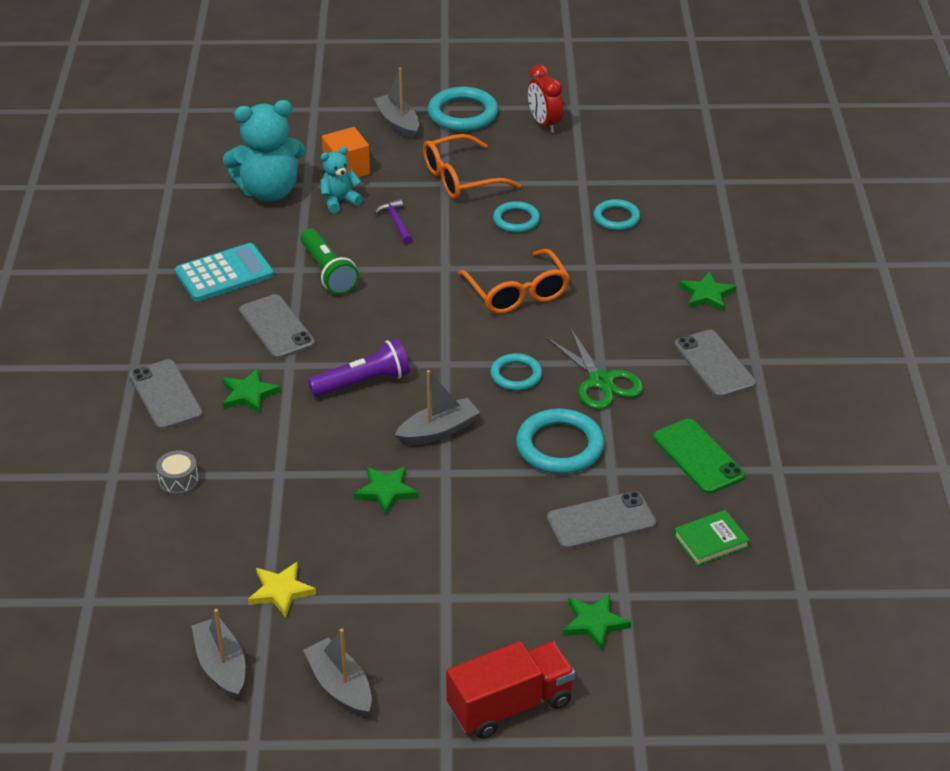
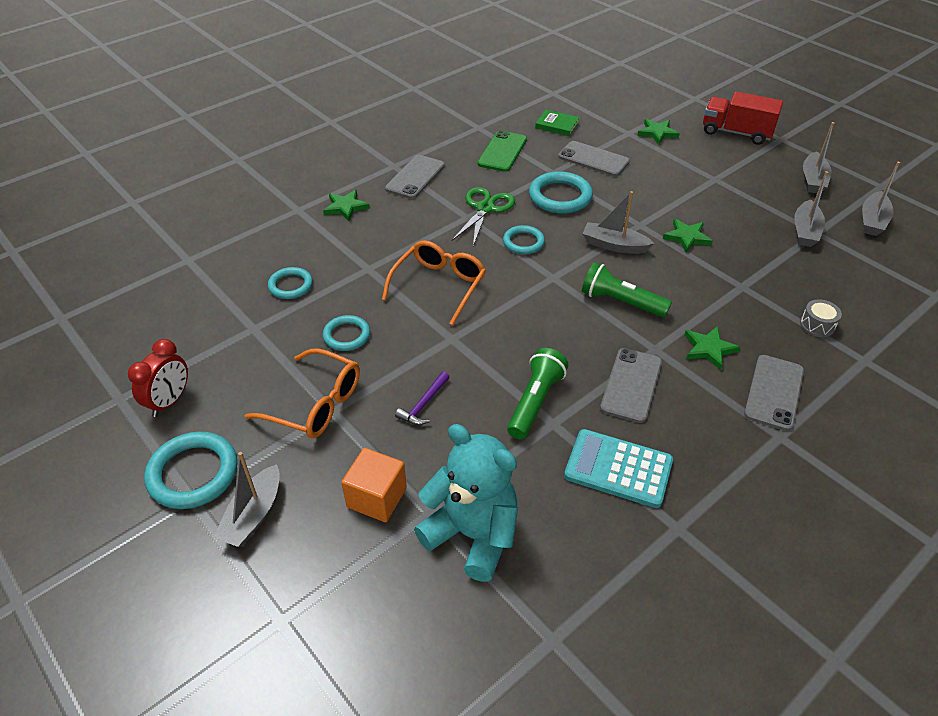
camera: 130 degrees left, 5 degrees up
(280, 591) = (805, 231): yellow star -> grey boat
(339, 201) = (432, 466): turquoise teddy bear -> none
(363, 382) = (621, 302): purple flashlight -> green flashlight

